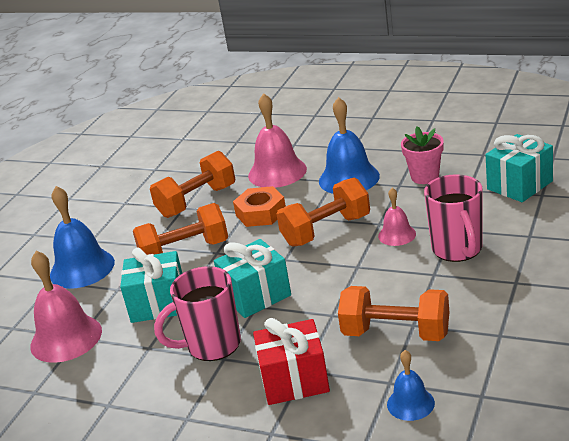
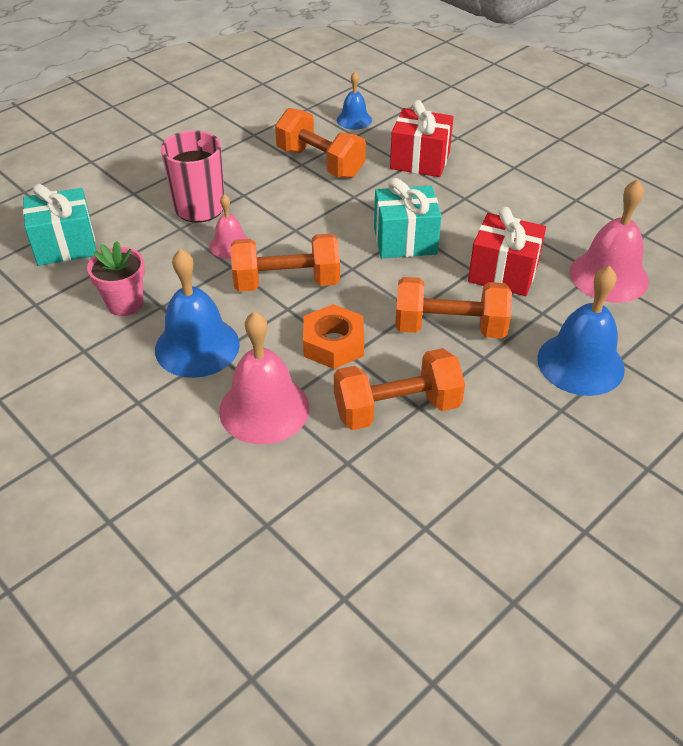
camera: 160 degrees left, 15 degrees up
(158, 304) = (503, 273): turquoise gift -> red gift
(212, 345) = (469, 212): pink mug -> none

